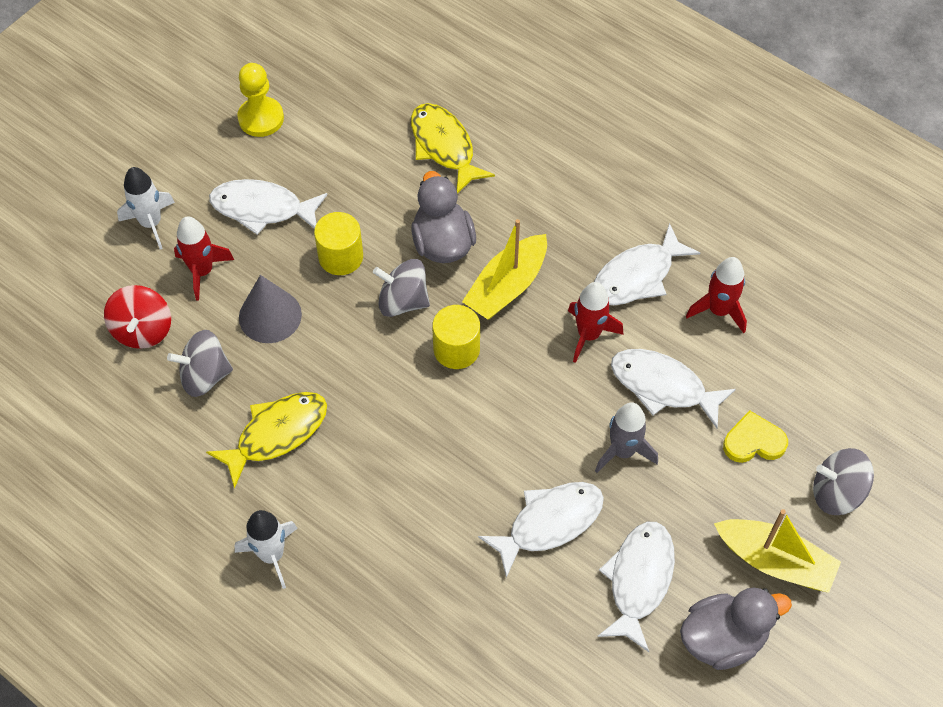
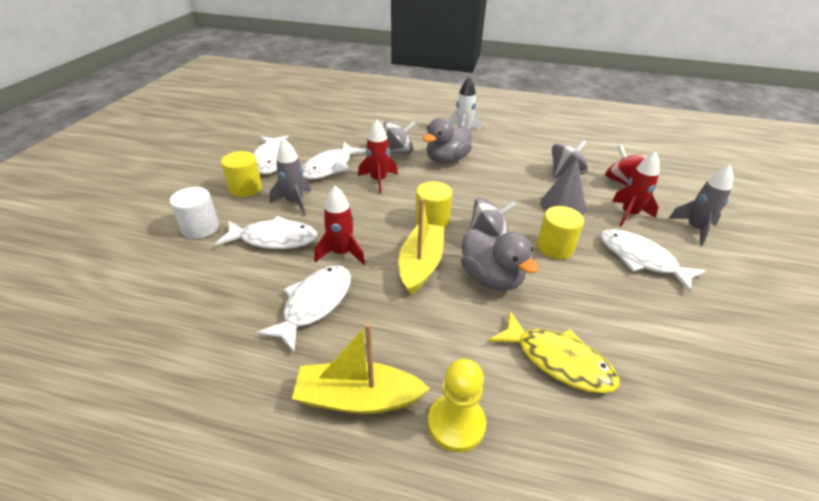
camera: 155 degrees right, 20 degrees down
(151, 223) = (694, 229): white rocket -> grey rocket
(261, 118) = (733, 326): yellow pawn -> yellow pawn (456, 423)
(262, 208) = (641, 259): white fish -> white fish turned 120 degrees counterclockwise
(276, 434) = (502, 163): yellow fish -> none
(688, 511) = (245, 188): none -> yellow cylinder
(718, 310) = (233, 299): red rocket -> red rocket (378, 180)
(723, 638) = (219, 153): grey duck -> grey duck (446, 160)
(753, 441) = (200, 228): yellow heart -> white cylinder
(774, 561) = (187, 182): yellow boat -> yellow boat (358, 398)
(837, 493) = (138, 218): grey spinning top -> grey spinning top (398, 151)

